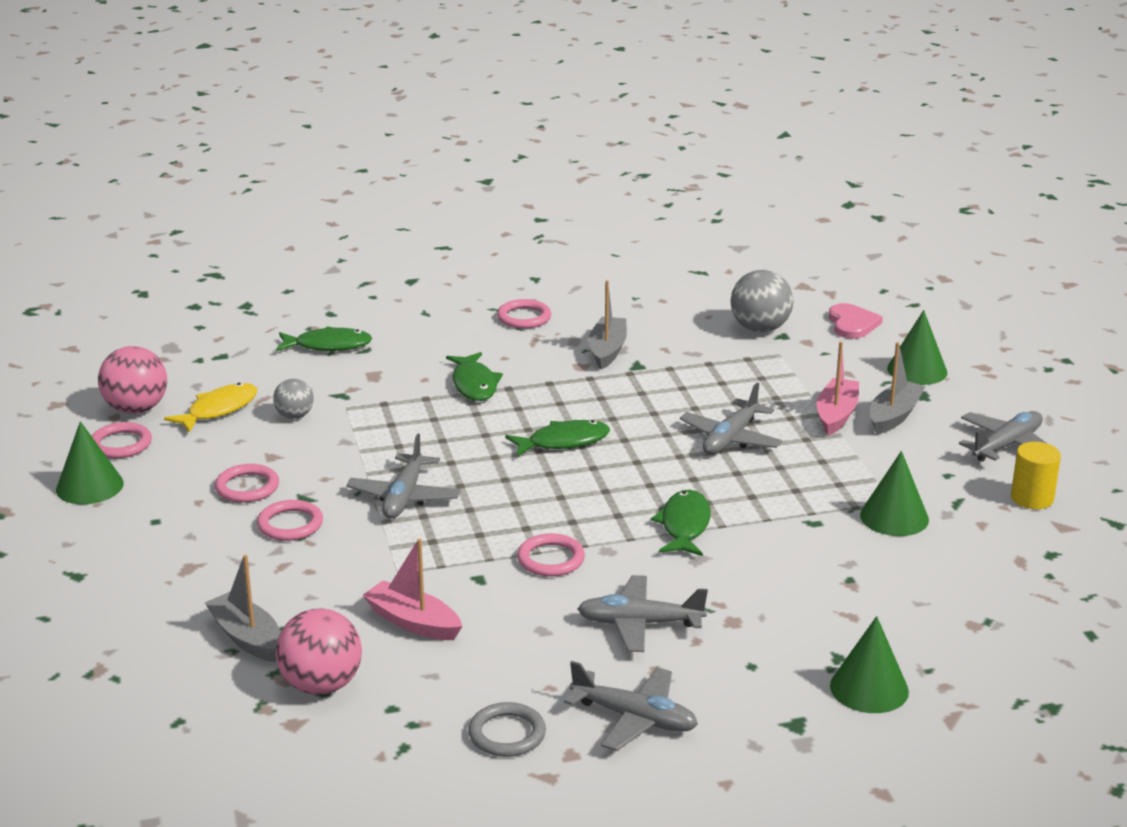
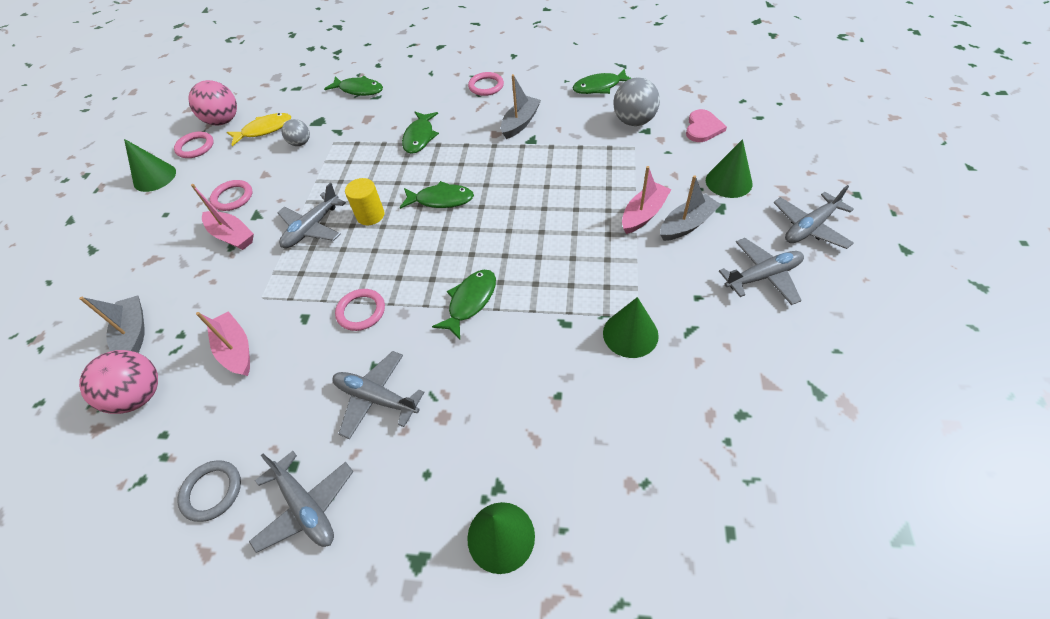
camera: 25 degrees right, 25 degrees up
(290, 524) = (232, 236): pink ring -> pink boat
(687, 299) = (599, 87): none -> green fish
(731, 438) = (554, 221): grey plane -> grey plane (809, 227)
(1032, 498) = (756, 342): yellow cylinder -> yellow cylinder (370, 215)

